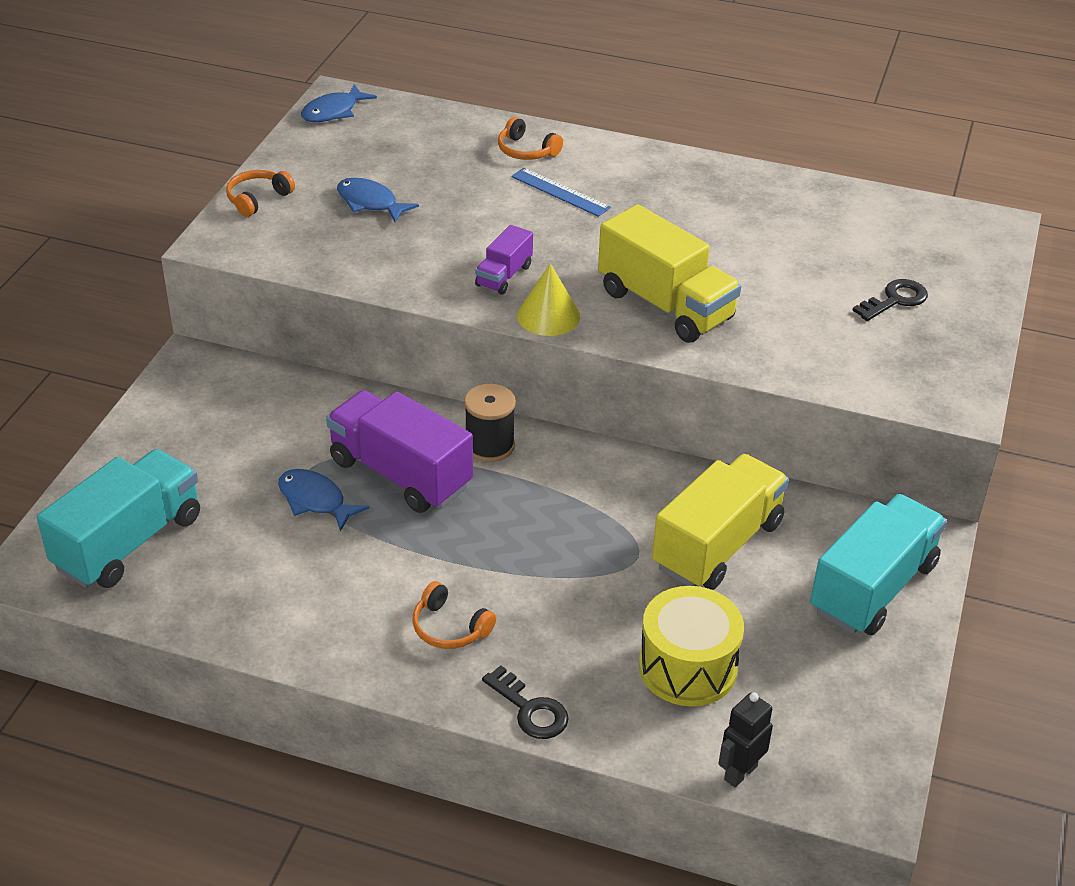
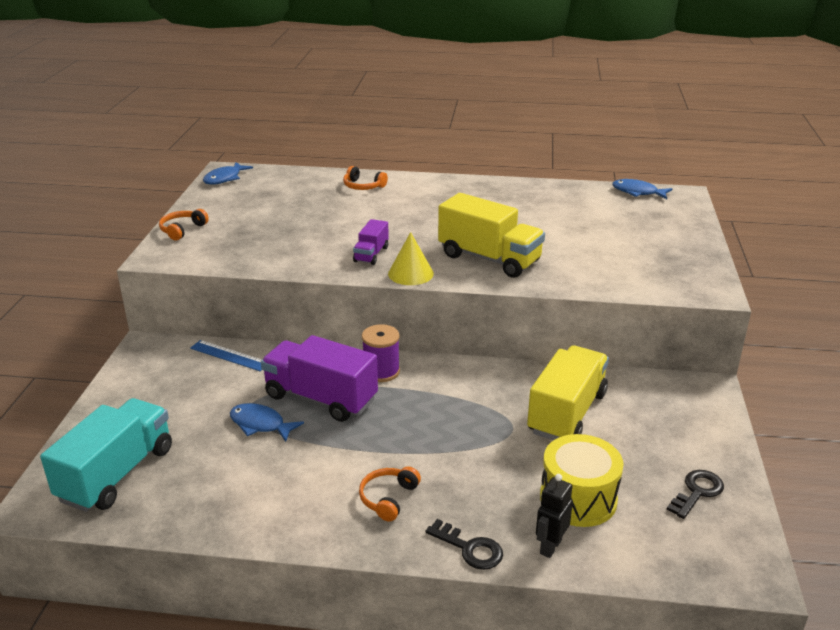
camera: 10 degrees left, 10 degrees down
(370, 203) = (264, 224): blue fish -> blue fish (637, 192)
(449, 628) = (388, 498): orange headphones -> orange headphones turned 90 degrees clockwise
(489, 445) = (381, 371): black spool -> purple spool
(560, 192) = (394, 205): blue ruler -> blue ruler (229, 355)
(740, 772) = (648, 569): black robot -> black robot (550, 546)
(873, 588) = (686, 425): turquoise truck -> none
(895, 300) = (640, 239): black key -> black key (697, 492)

